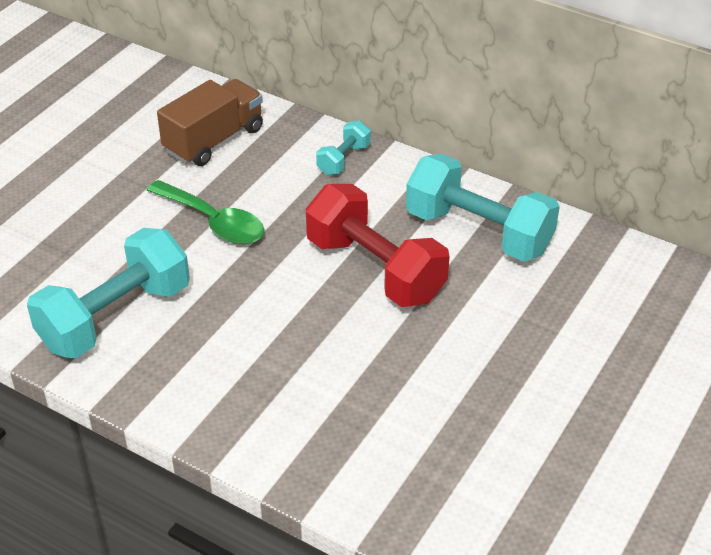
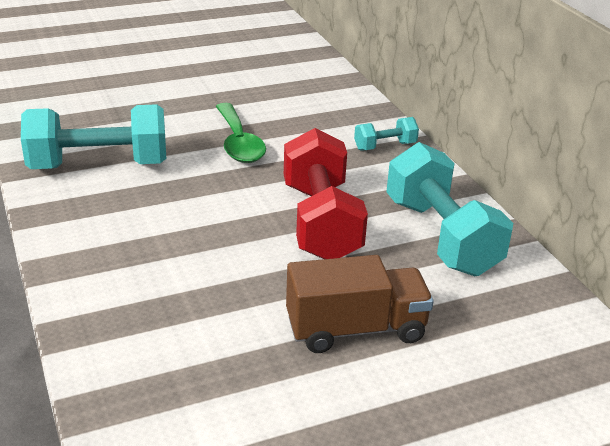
camera: 35 degrees right, 10 degrees down
(214, 140) = (302, 99): brown truck -> brown truck (355, 329)

